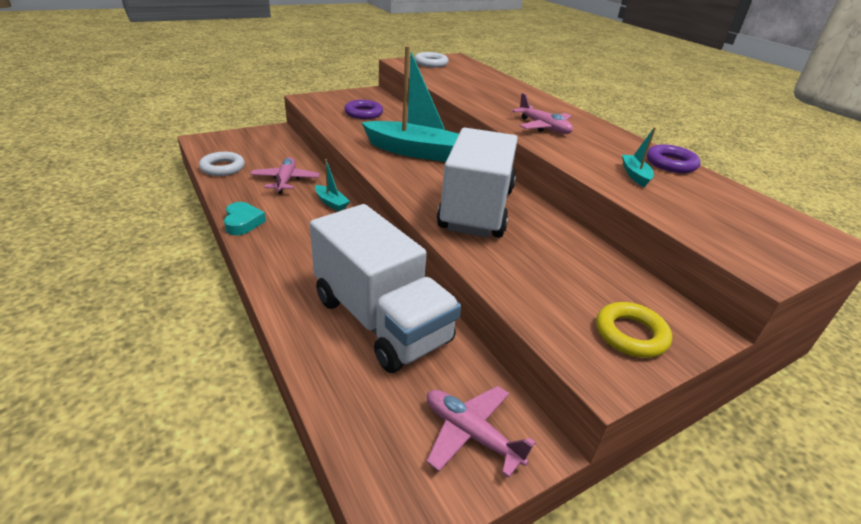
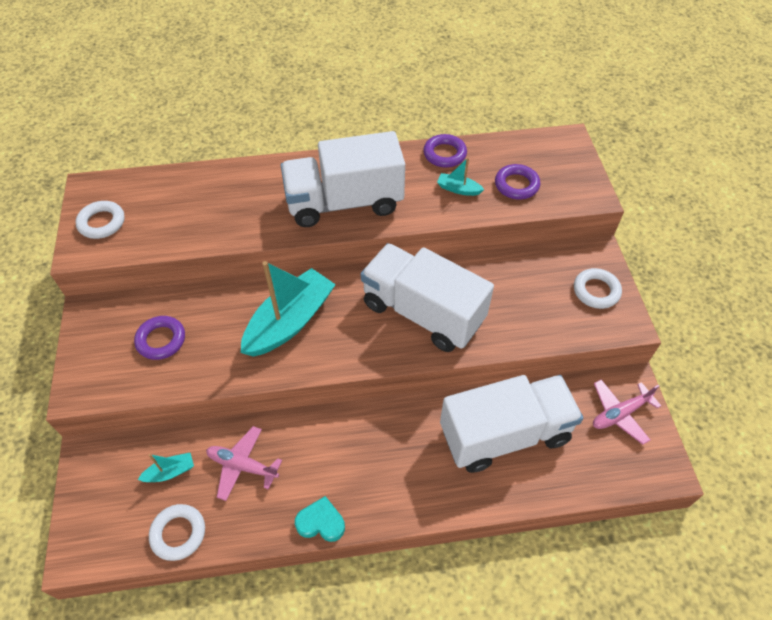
camera: 65 degrees left, 20 degrees up
(331, 203) = (310, 429): turquoise boat -> turquoise boat (170, 472)
(543, 127) = (344, 203): pink plane -> white truck
(631, 334) = (596, 291): yellow ring -> white ring
(693, 208) = (516, 185): none -> purple ring

